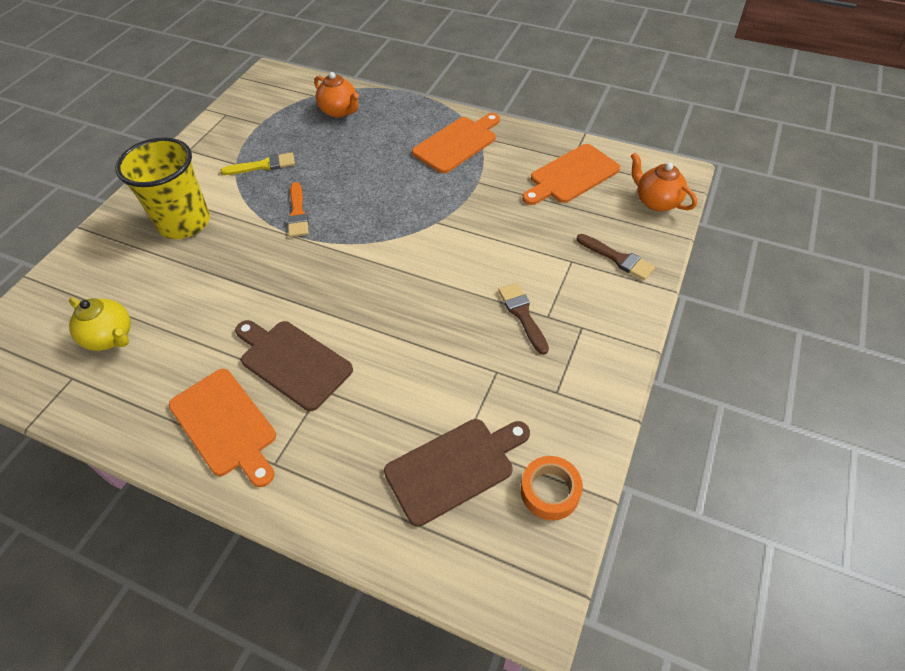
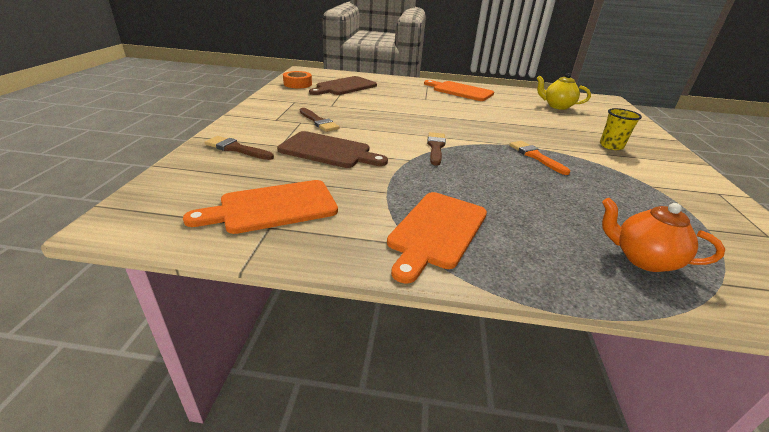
camera: 160 degrees right, 20 degrees down
(184, 223) = (611, 146): yellow cup -> yellow cup, size x0.52
(263, 165) = (623, 186): yellow brush -> none
(292, 362) = (450, 104): brown cutting board -> brown cutting board (328, 151)
(396, 240) = (435, 147): none -> brown brush
(571, 176) = (272, 207): orange cutting board -> orange cutting board turned 150 degrees counterclockwise
(656, 201) = (170, 190): orange teapot -> none

